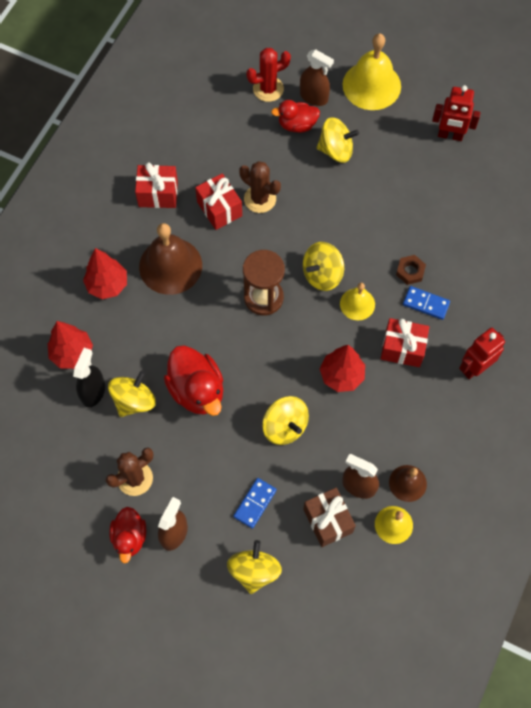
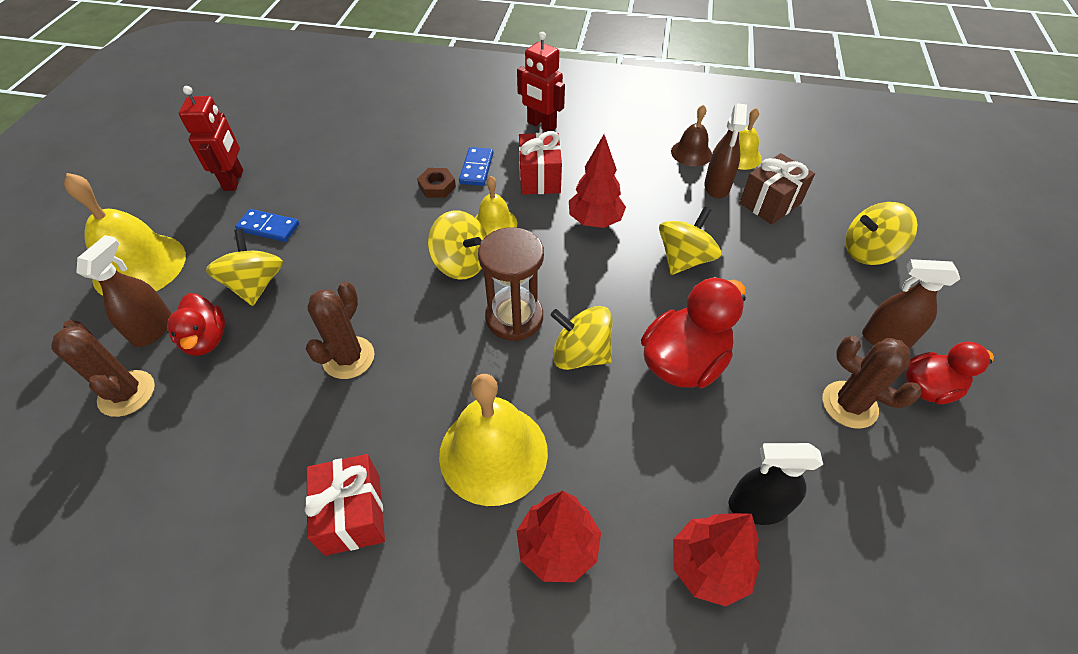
camera: 105 degrees left, 15 degrees down
(134, 400) = (740, 440): yellow spinning top -> yellow spinning top (580, 354)
(170, 266) = (493, 453): brown bell -> yellow bell
(219, 209) = (373, 408): red gift -> none
(255, 503) = (794, 267): blue domino -> blue domino (268, 227)
(268, 89) = (127, 393): red cactus -> brown cactus

